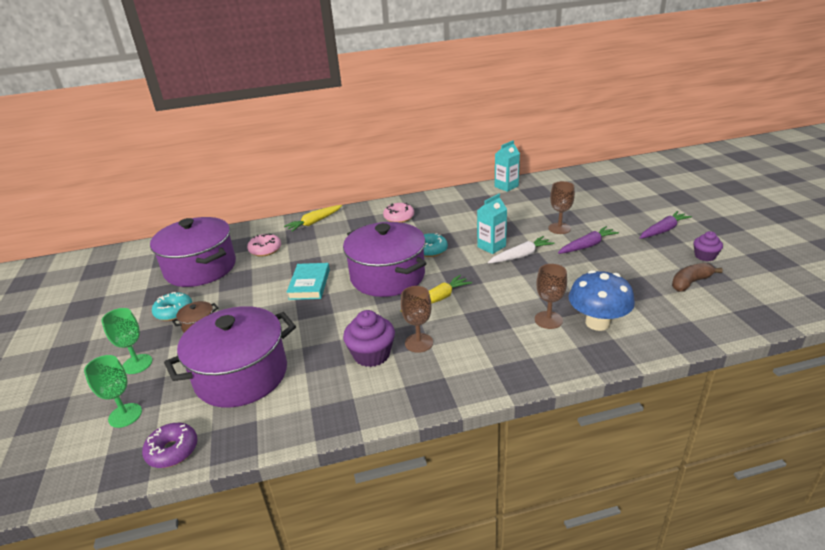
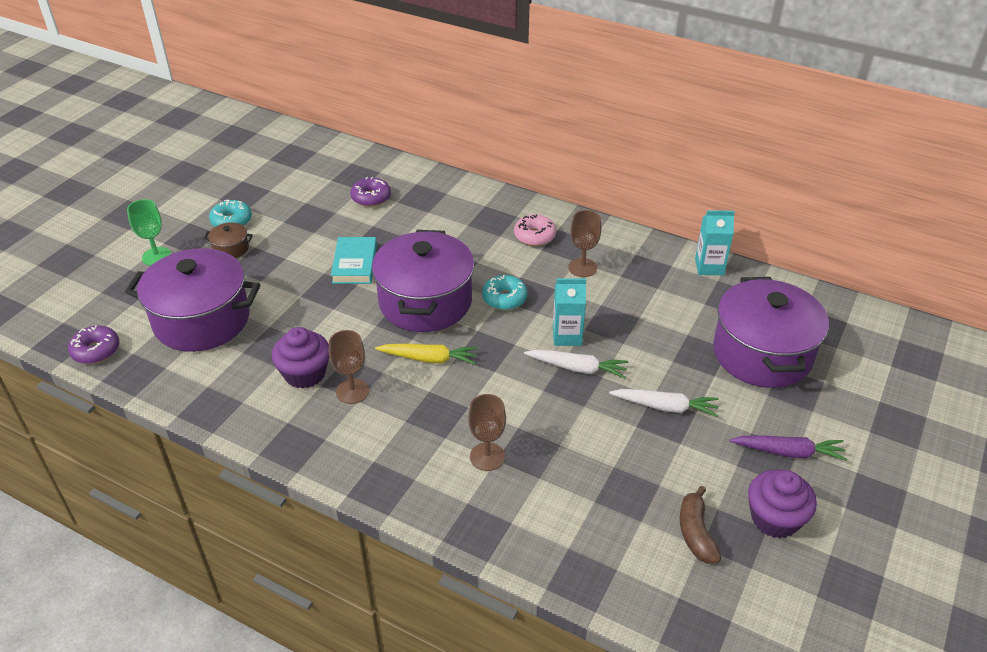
camera: 40 degrees right, 10 degrees up
(125, 415) = (104, 298): green goblet -> none
(200, 268) = (300, 185): purple pot -> purple pot (762, 354)
(265, 250) = (371, 198): pink donut -> purple donut
(309, 284) = (355, 264): turquoise book -> turquoise book turned 45 degrees counterclockwise
(314, 222) = (452, 190): yellow carrot -> none
(559, 228) = (673, 364): brown goblet -> brown goblet (582, 267)
(587, 246) = (665, 407): purple carrot -> white carrot
(597, 323) = (525, 496): blue mushroom -> none
(690, 282) = (696, 533): brown banana -> brown banana turned 105 degrees counterclockwise
(705, 256) = (774, 518): purple cupcake -> purple cupcake, size x1.61

